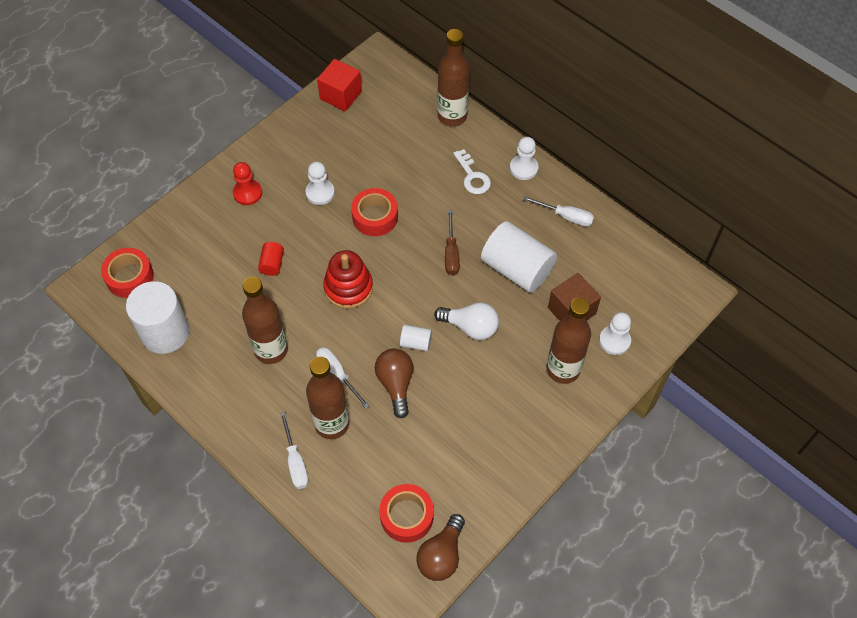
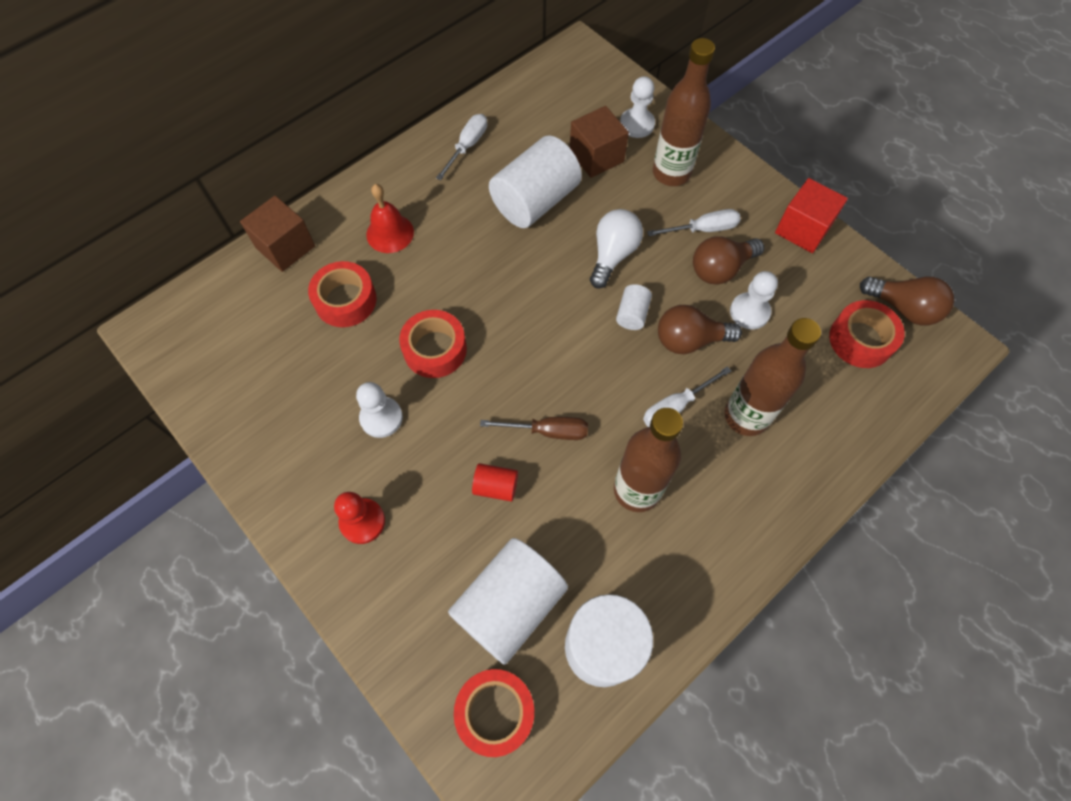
camera: 85 degrees left, 5 degrees up
(193, 279) = (509, 605): none -> white cylinder
(295, 462) = (801, 462): white screwdriver -> white screwdriver (703, 229)
(341, 95) = (207, 383): red cube -> red cube (803, 229)
(348, 288) = (545, 387): red stacking toy -> none
(410, 158) = (345, 300): none -> red tape
(451, 253) = (504, 266): brown screwdriver -> brown screwdriver (547, 431)
(452, 116) = (285, 247): brown bottle -> brown cube
(466, 408) = (720, 269): none -> brown light bulb
(472, 176) = (390, 233): white key -> red bell
(523, 168) = (388, 179): white pawn -> white pawn (749, 312)

